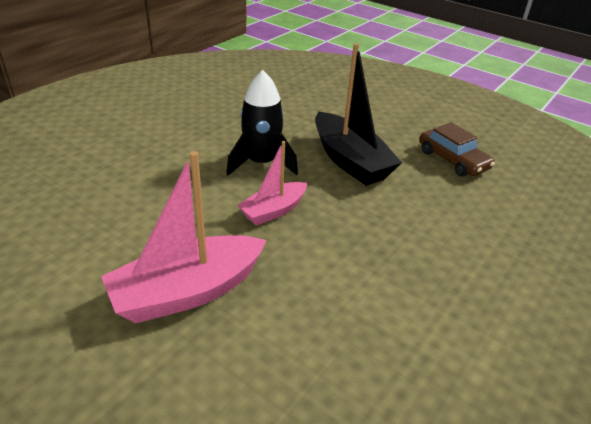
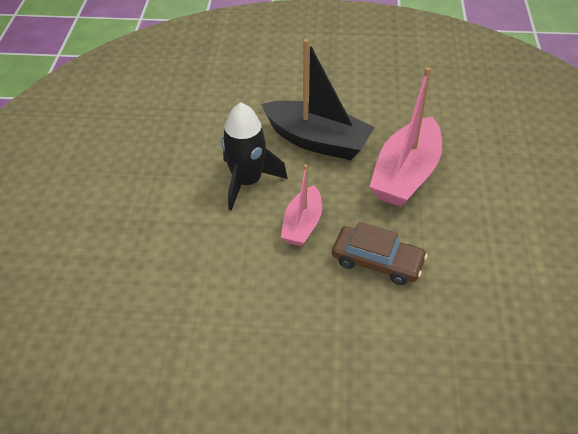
camera: 30 degrees left, 10 degrees up
(187, 291) = (308, 334): pink boat -> pink boat (405, 174)
(452, 160) = (394, 98): brown car -> brown car (377, 261)

